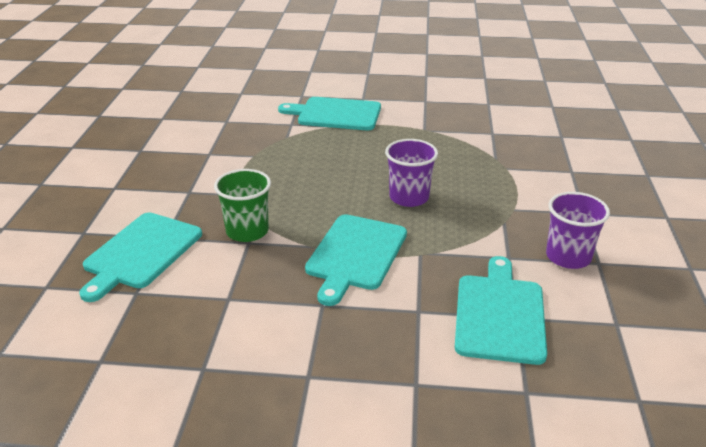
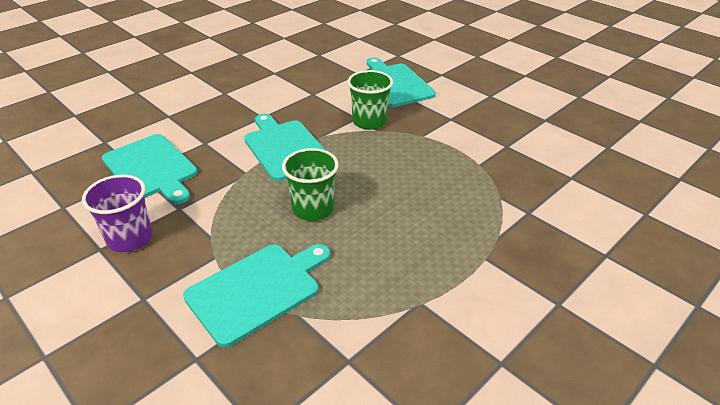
camera: 130 degrees right, 5 degrees up
(336, 114) = (527, 255): turquoise cutting board -> turquoise cutting board (257, 290)
(409, 197) = (313, 209): purple cup -> green cup

